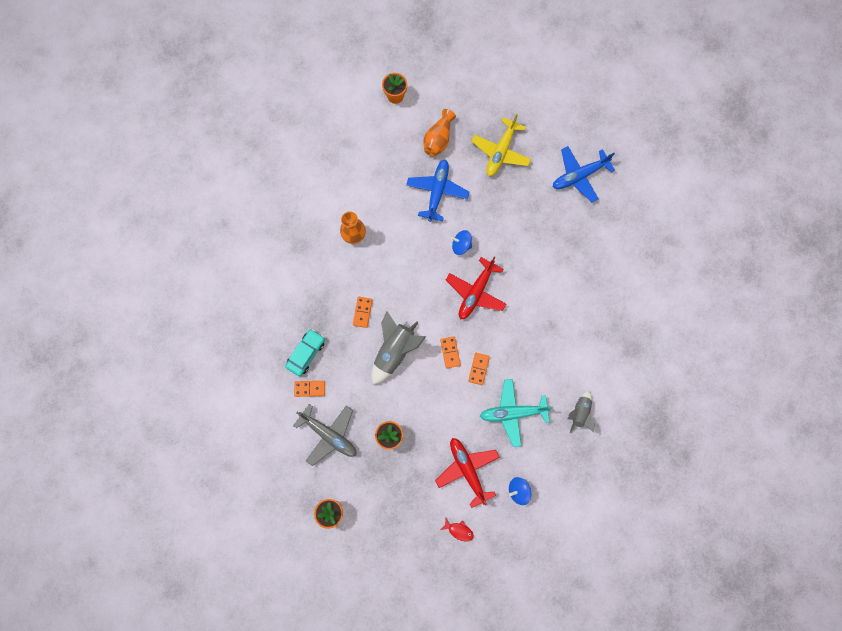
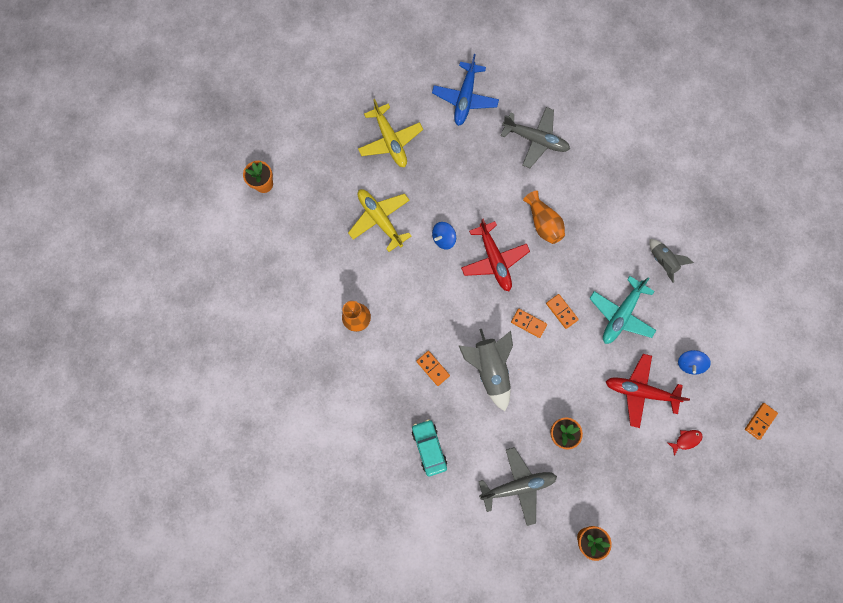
camera: 50 degrees left, 0 degrees up
(310, 388) = (463, 469): orange domino -> orange domino (760, 421)
(437, 191) = (380, 219): blue plane -> yellow plane
(438, 139) = (334, 181): orange vase -> orange vase (543, 223)
(592, 250) = (535, 140): none -> grey plane

